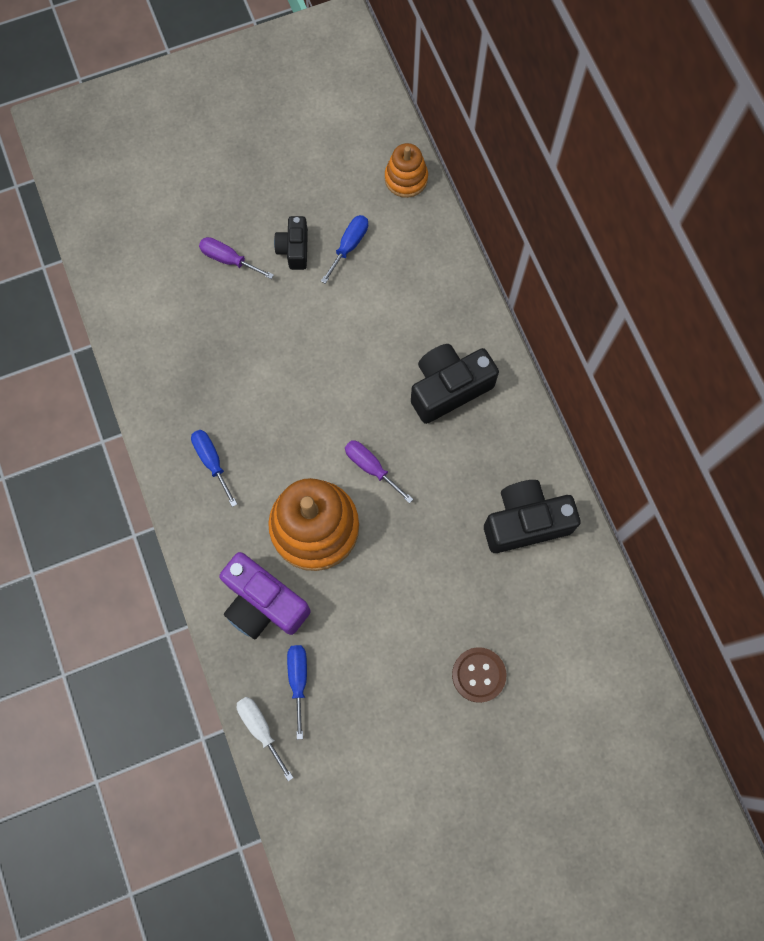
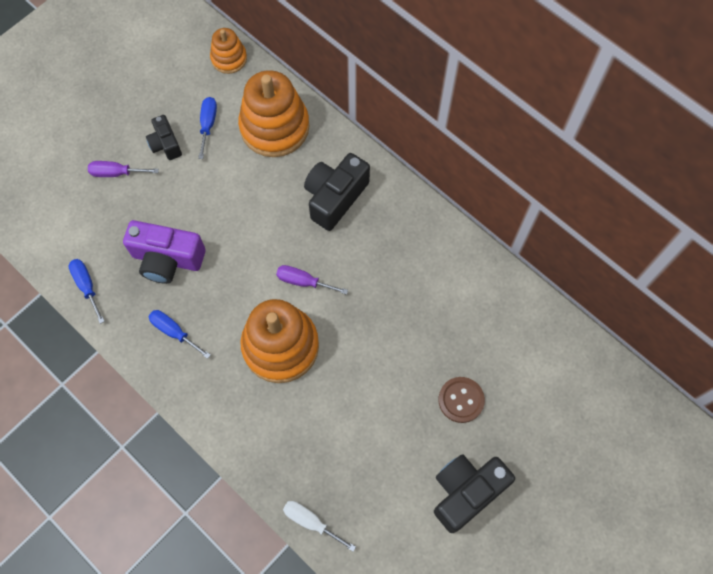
camera: 25 degrees left, 5 degrees down
(263, 603) = (267, 423): purple camera -> purple camera (167, 259)
(298, 680) = (323, 469): blue screwdriver -> blue screwdriver (87, 286)
(420, 279) = (274, 127): none -> orange stacking toy
(525, 522) = (440, 271): black camera -> black camera (466, 492)

